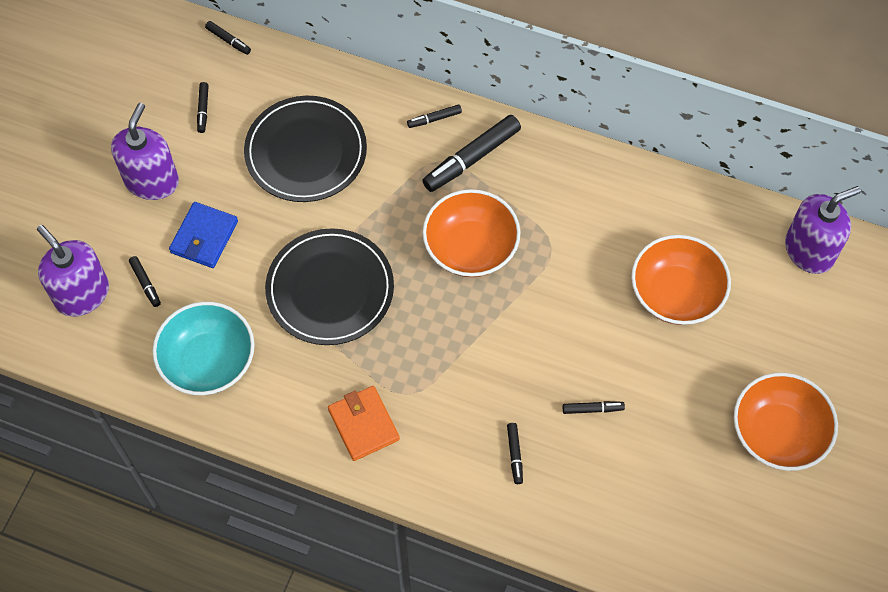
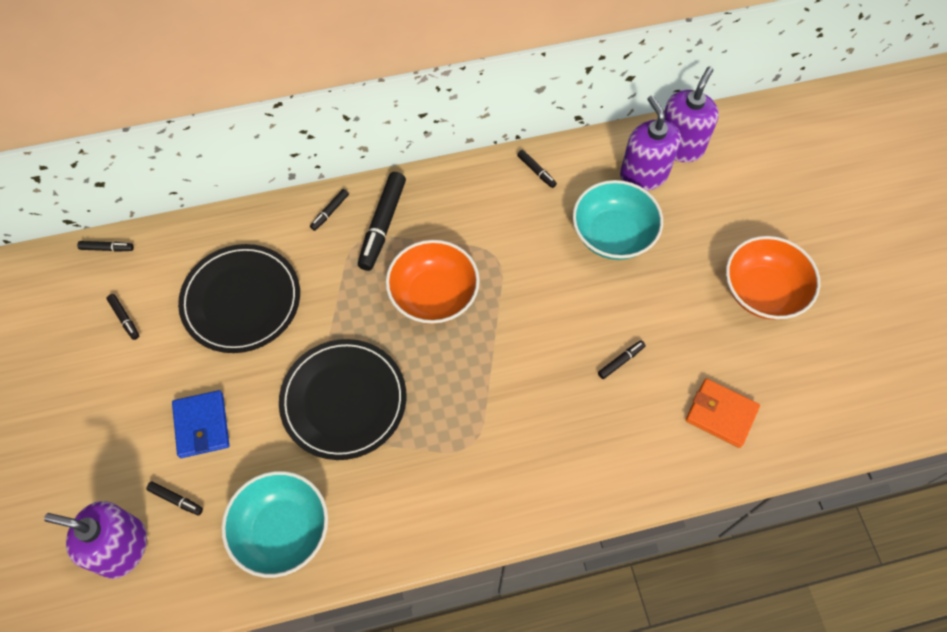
camera: 35 degrees left, 0 degrees up
(152, 181) = (119, 406): purple soap dispenser -> purple soap dispenser (643, 174)
(363, 424) = (454, 495): orange wallet -> orange wallet (721, 414)
(515, 454) = (590, 437): black marker -> black marker (536, 171)
(676, 294) = (613, 234): orange bowl -> turquoise bowl

